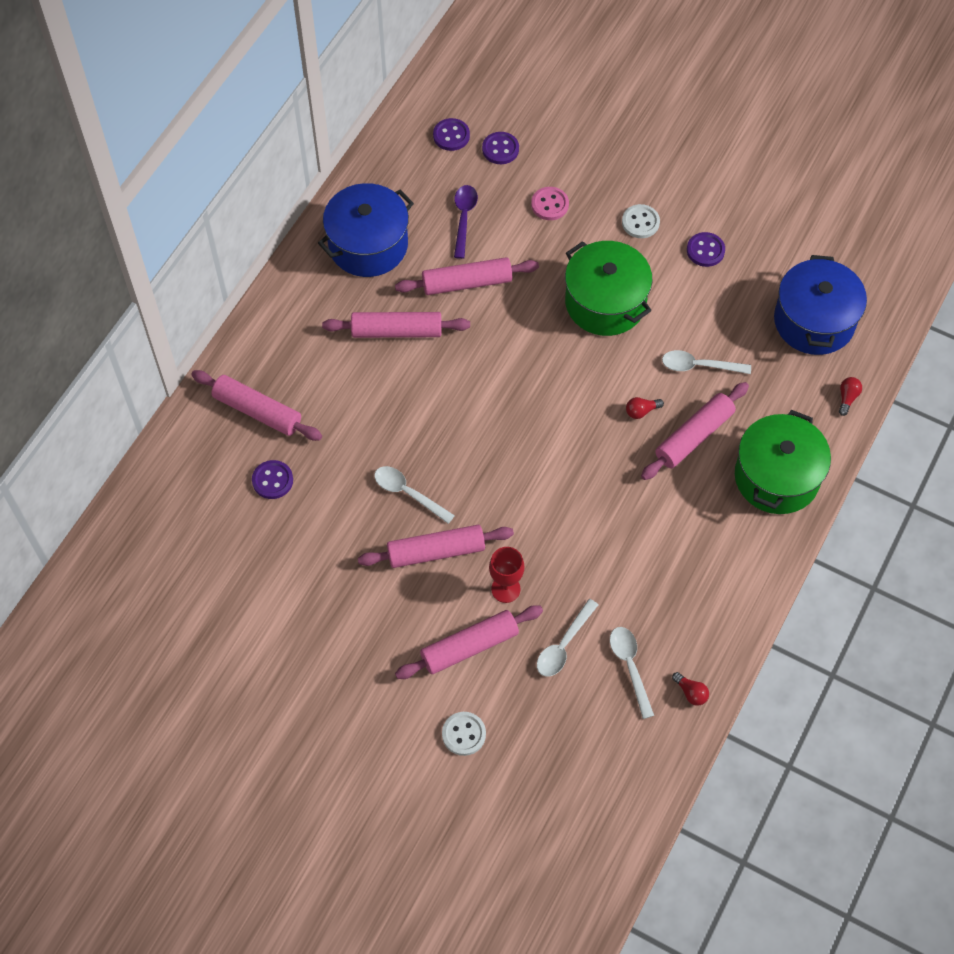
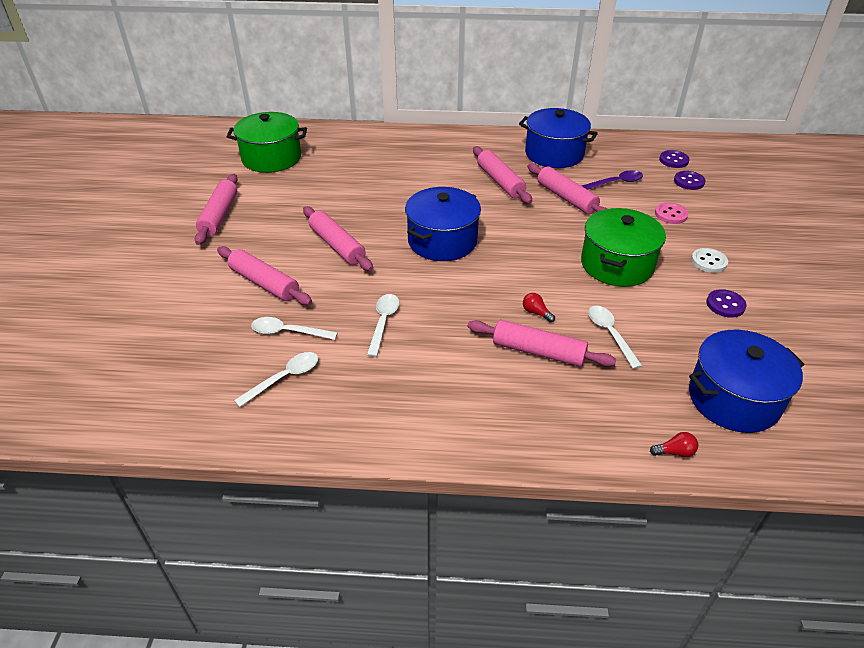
camera: 65 degrees right, 20 degrees down
(257, 411) = (397, 150): pink rolling pin -> pink rolling pin (219, 215)
(272, 480) = (351, 168): purple button -> none
(407, 493) = (377, 220): white spoon -> white spoon (383, 322)
(463, 734) = (186, 301): white button -> none
(483, 442) = (442, 241): none -> blue pot
(505, 589) = (323, 287): red goblet -> none
(691, 693) = (274, 428): red light bulb -> none
(776, 477) = (541, 422): green pot -> green pot (271, 158)

